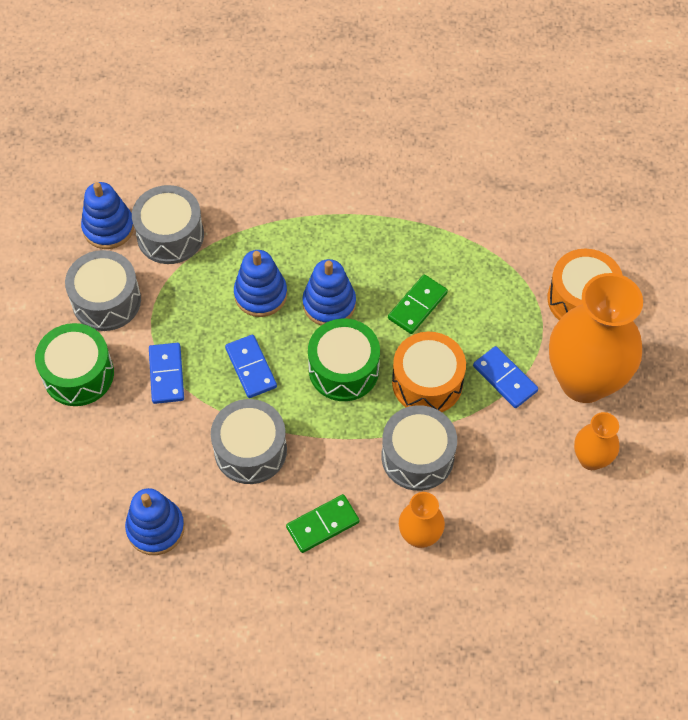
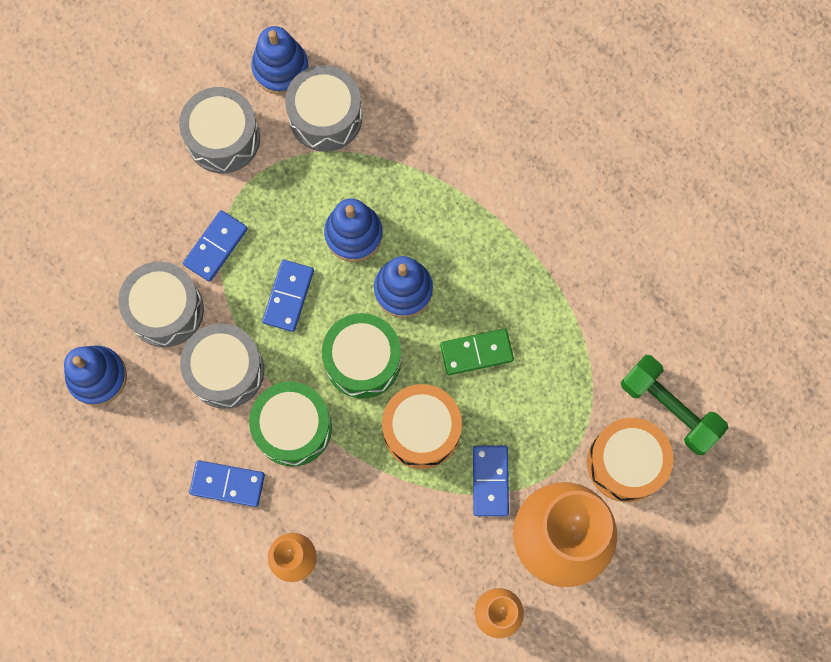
camera: 40 degrees right, 15 degrees up
(78, 374) = (147, 189): green drum -> green drum (293, 428)
(323, 525) = (227, 484): green domino -> blue domino
(417, 456) = (354, 489): grey drum -> grey drum (165, 310)
(576, 245) = (669, 408): none -> green dumbbell

